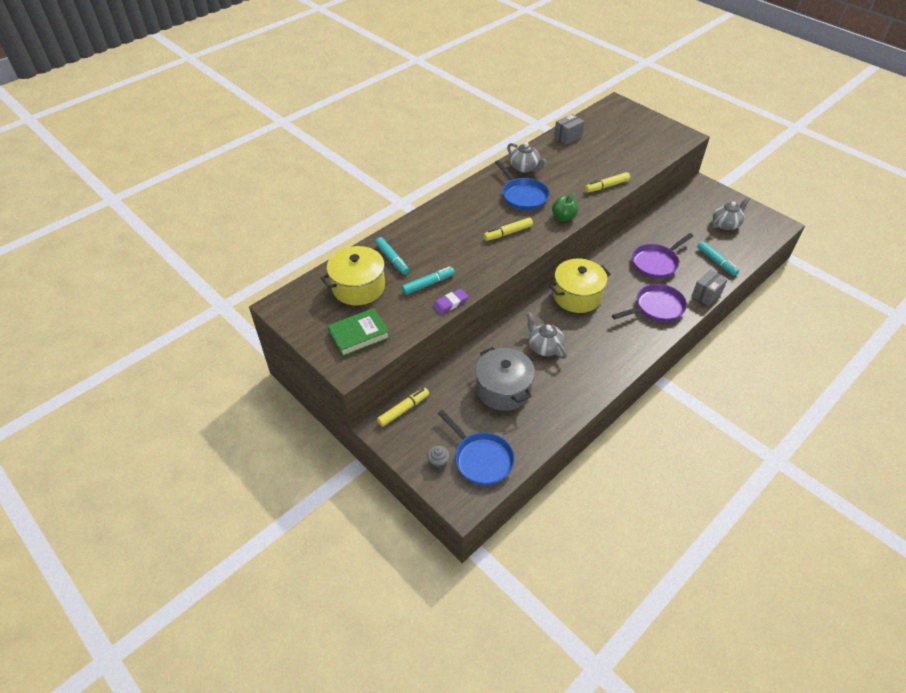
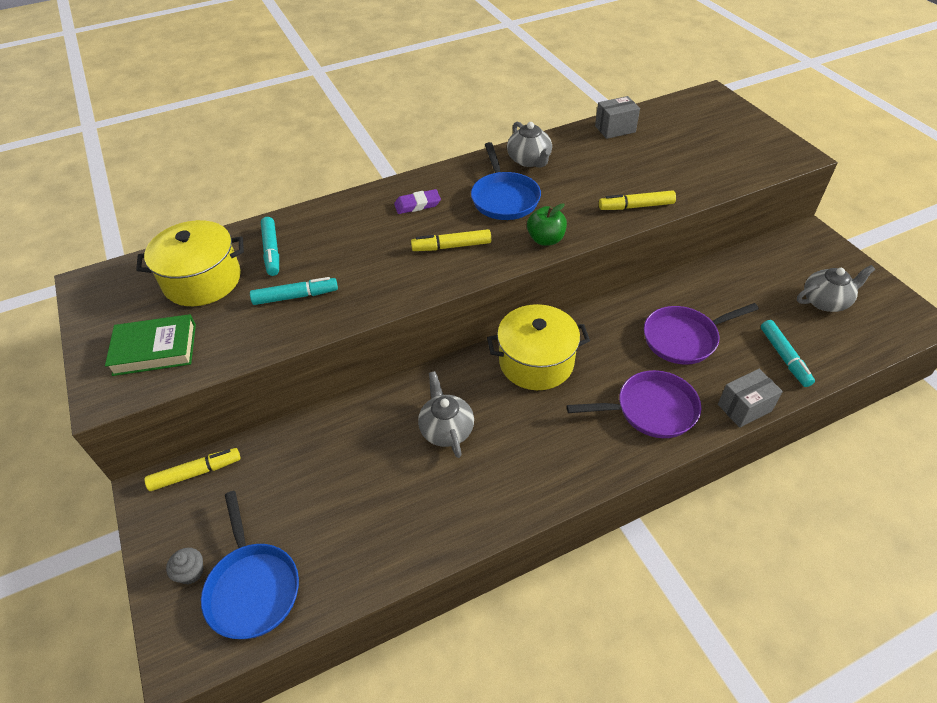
camera: 20 degrees right, 0 degrees up
(450, 303) = (307, 332): purple eraser -> purple eraser (417, 204)
(503, 389) = (350, 481): grey pot -> none

